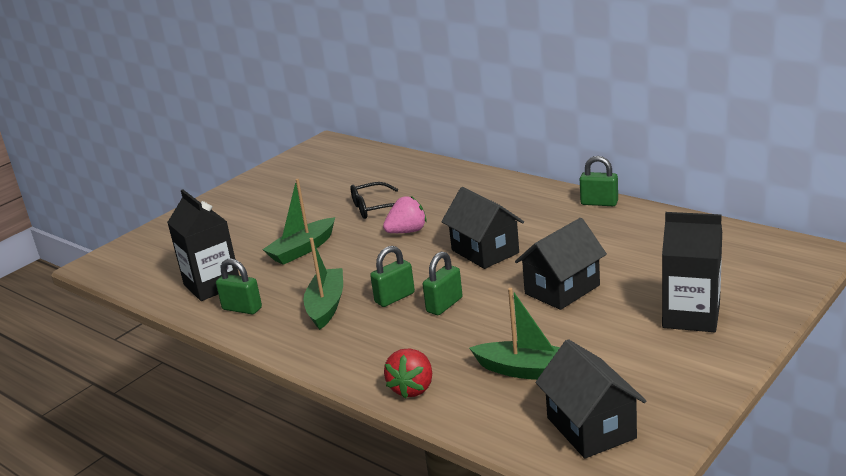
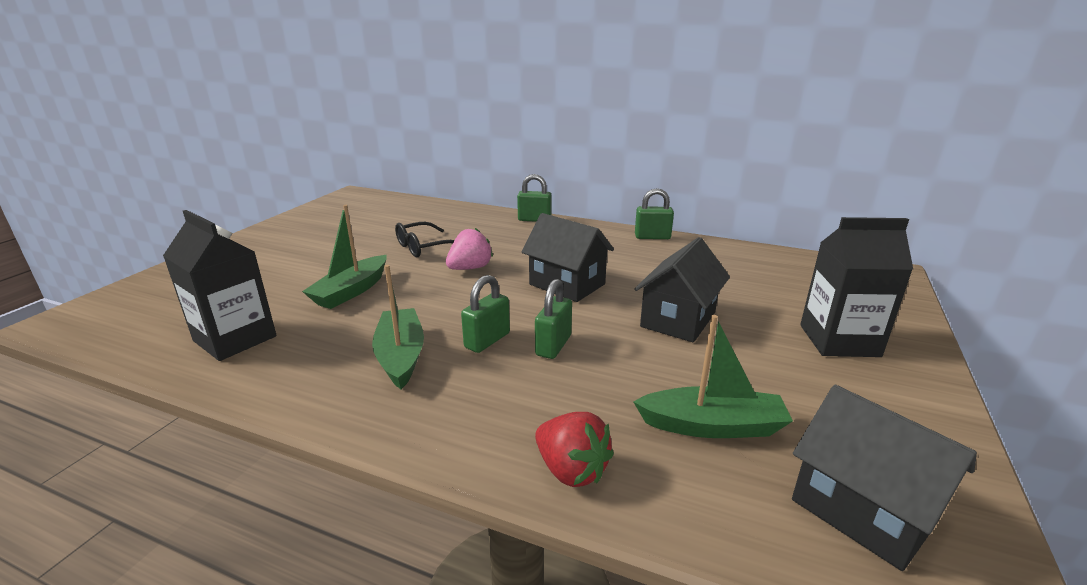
camera: 20 degrees left, 0 degrees up
(242, 308) = (282, 367): green padlock -> green padlock (534, 219)
(412, 388) = (571, 470): red strawberry -> red strawberry turned 45 degrees counterclockwise

